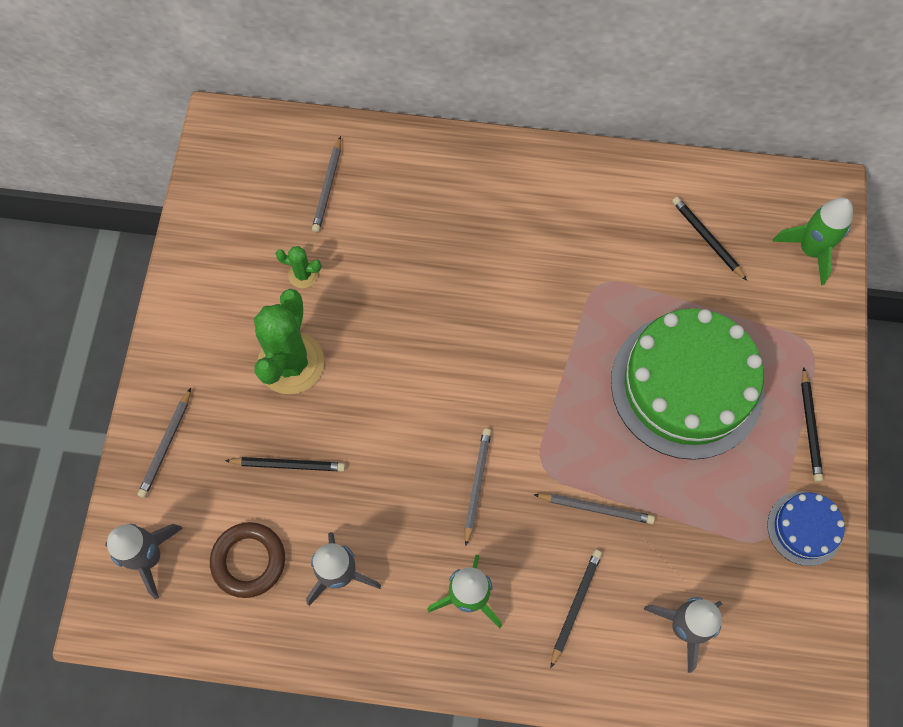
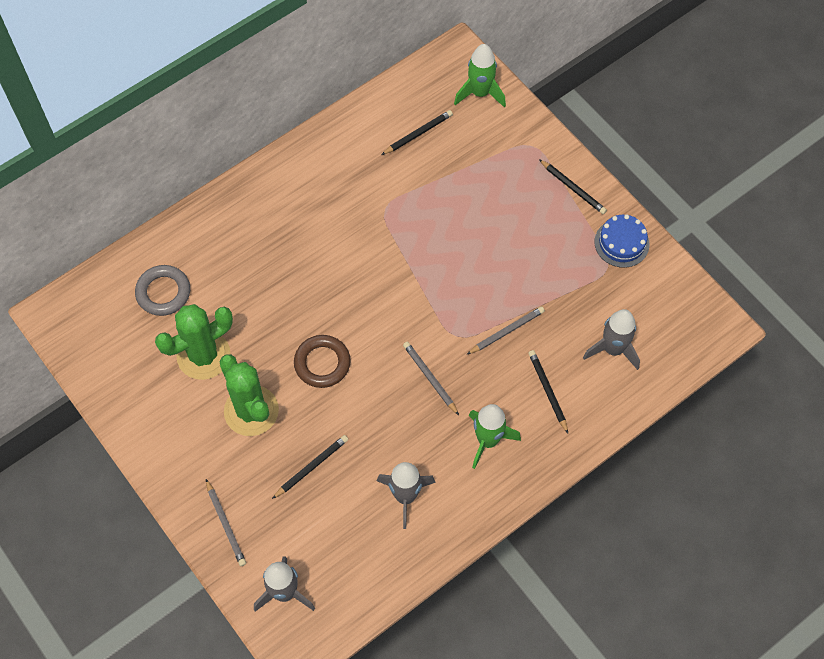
camera: 45 degrees left, 5 degrees down
(248, 561) = (345, 538): brown ring -> brown ring (322, 363)
(303, 275) = (203, 355): green cactus -> green cactus, size x2.16
(328, 187) = (163, 292): grey pencil -> grey ring
(686, 385) = (488, 223): green cake -> none
(707, 238) = (418, 134): black pencil -> black pencil turned 135 degrees clockwise

